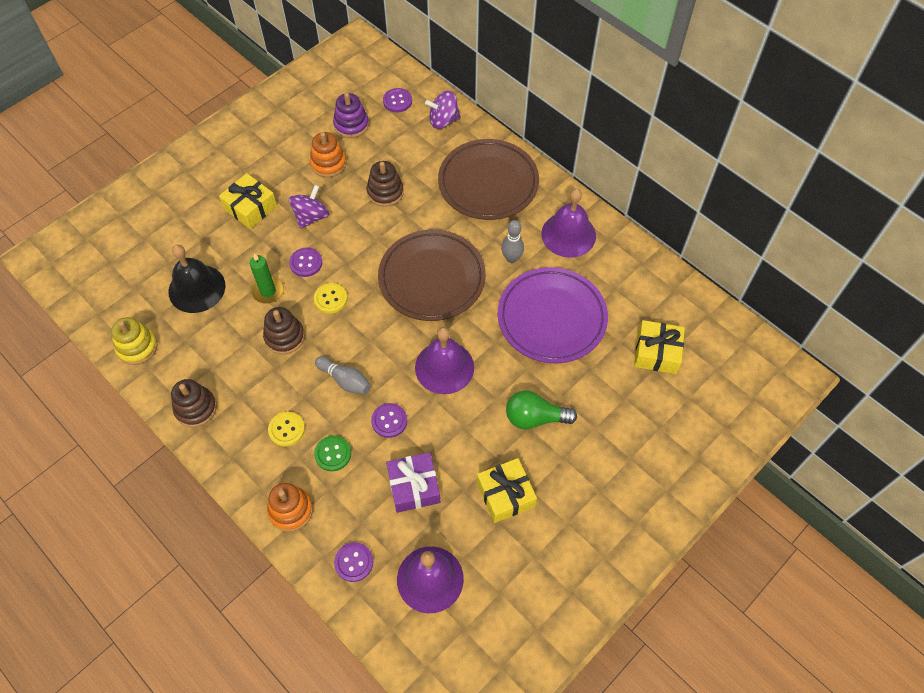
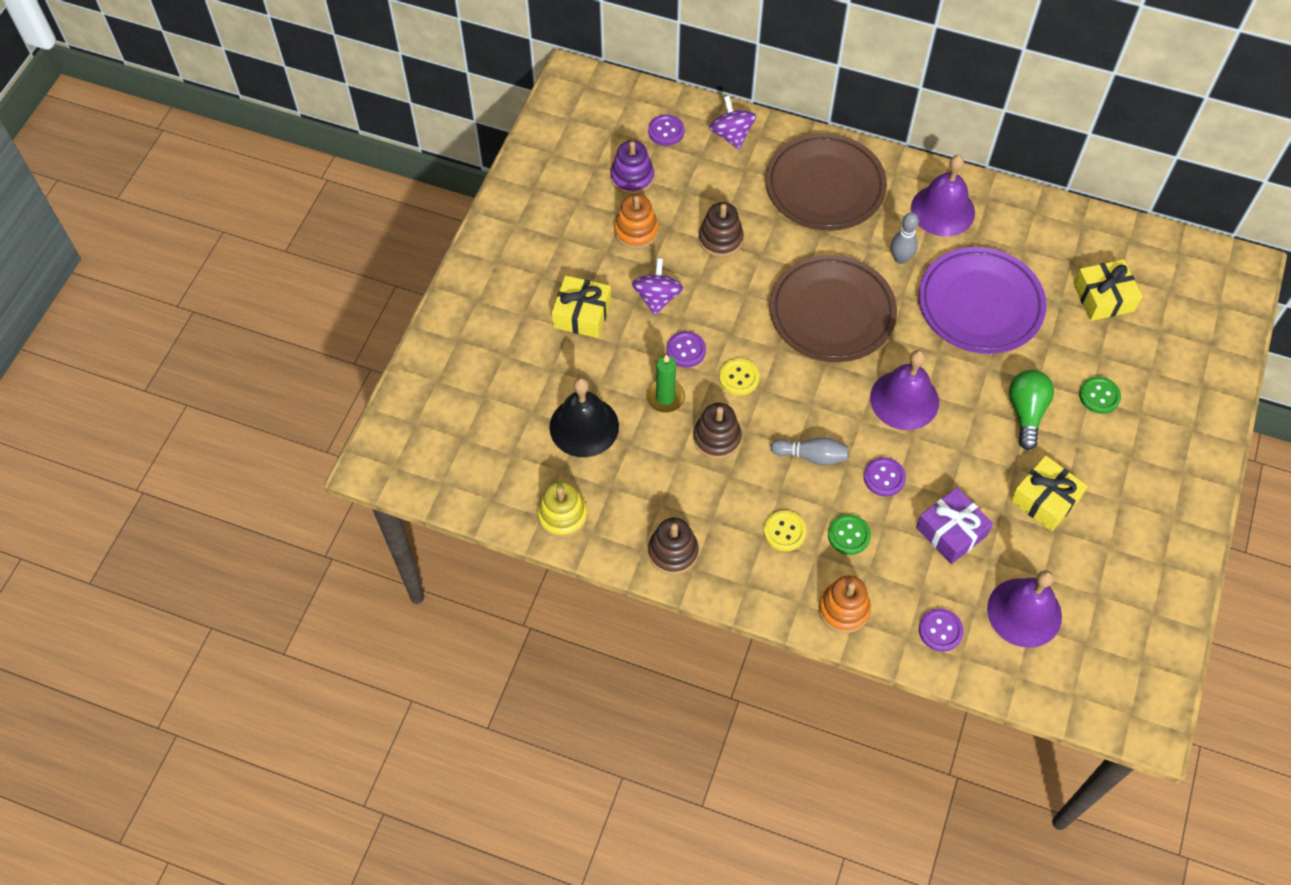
camera: 25 degrees left, 0 degrees up
(443, 121) = (731, 135): purple spinning top -> purple spinning top turned 105 degrees clockwise
(535, 418) = (1026, 412): green light bulb -> green light bulb turned 120 degrees clockwise
(603, 430) = (1099, 396): none -> green button

